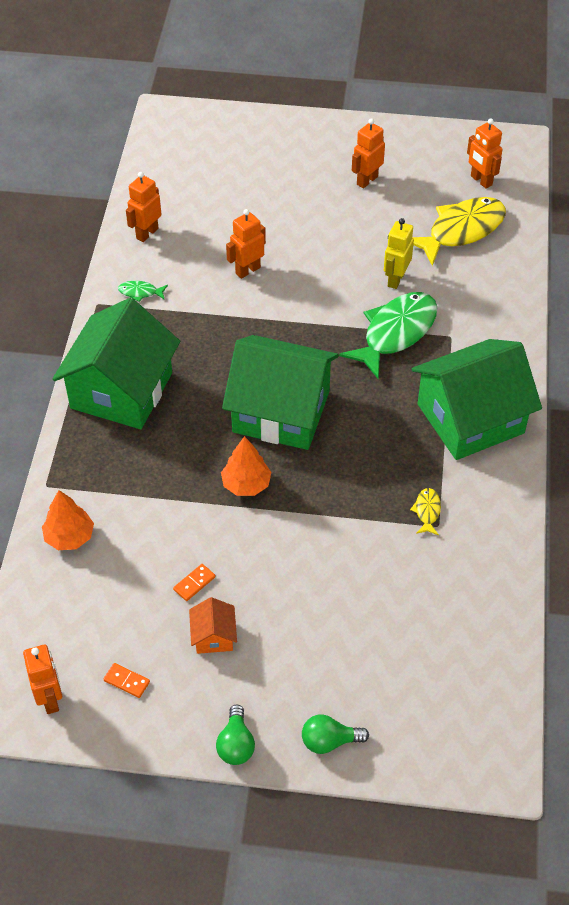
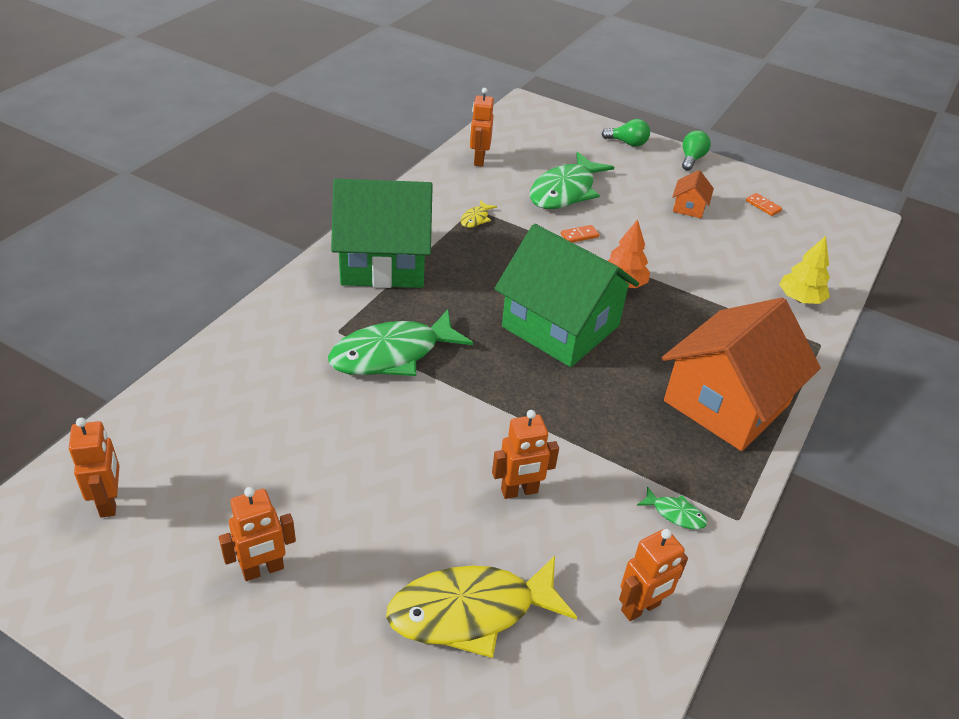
camera: 160 degrees left, 10 degrees down
(50, 699) = (824, 214): orange robot -> orange robot (479, 160)
(69, 537) = (800, 299): orange tree -> yellow tree
(121, 390) = (726, 403): green house -> orange house
(194, 583) = (694, 238): orange domino -> orange domino (579, 235)
(360, 600) = (565, 191): none -> green fish
(395, 279) = (344, 410): yellow robot -> none
(461, 230) = (210, 440): yellow fish -> yellow fish (471, 612)

